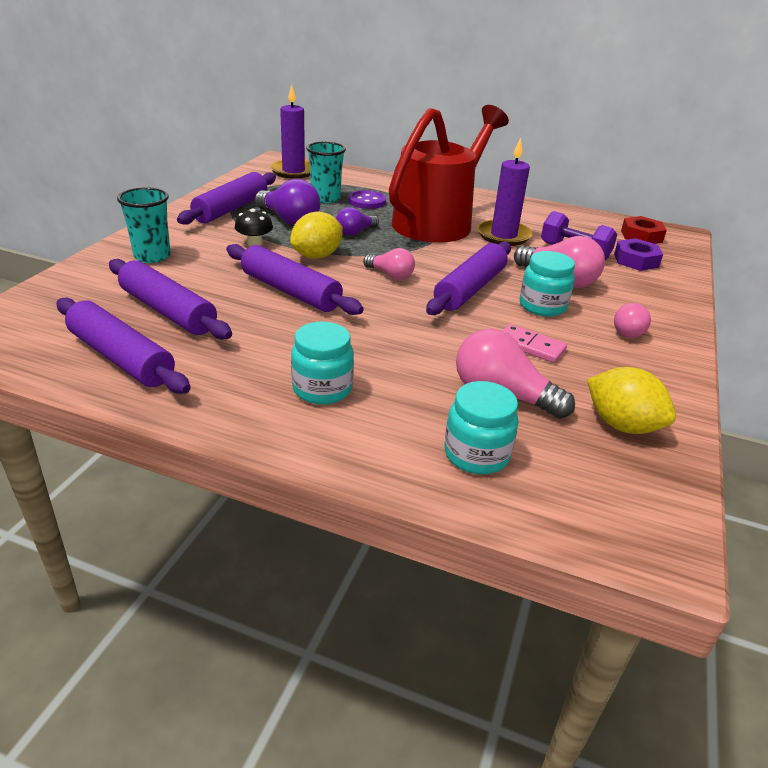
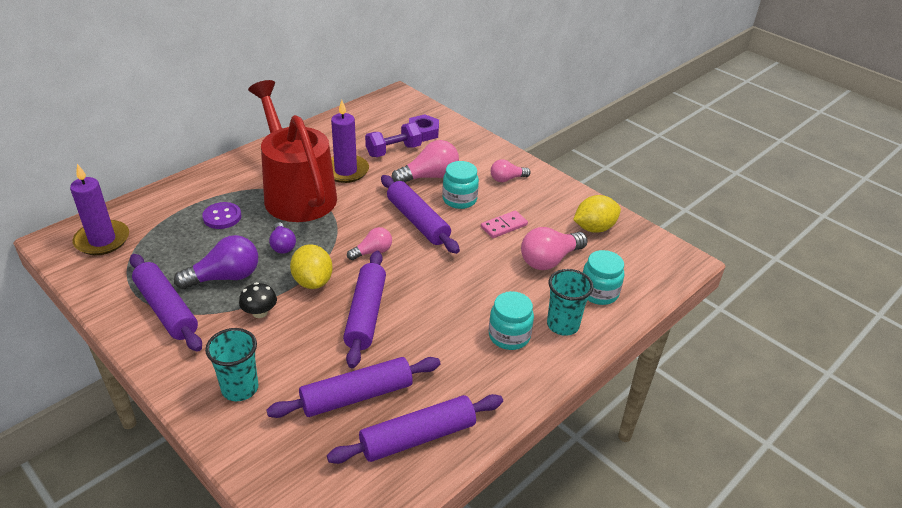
camera: 65 degrees left, 5 degrees up
(290, 291) = (366, 314): purple rolling pin -> purple rolling pin turned 60 degrees counterclockwise
(325, 198) = (193, 240): turquoise cup -> turquoise cup (563, 325)
(630, 331) = (507, 179): pink light bulb -> pink light bulb turned 105 degrees clockwise
(641, 236) = (390, 112): red nut -> none

